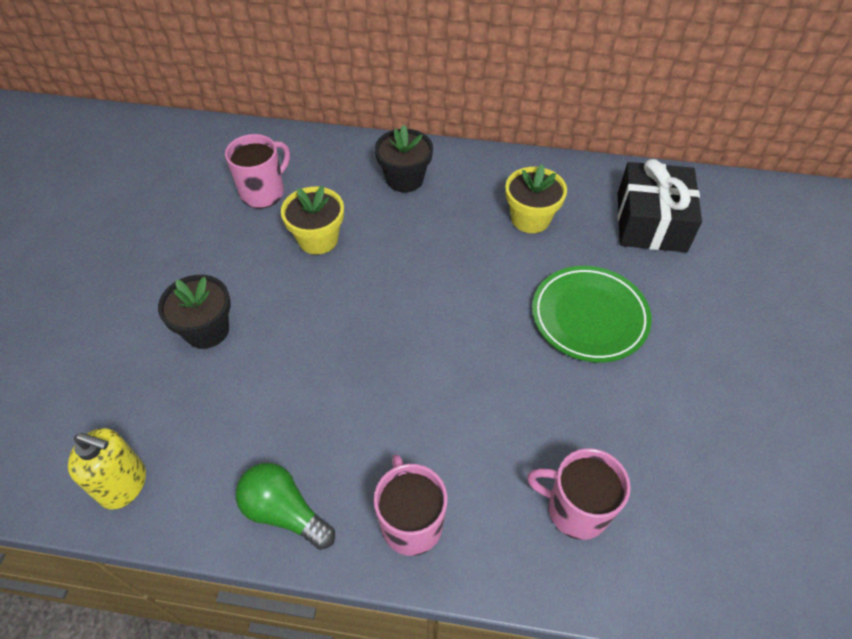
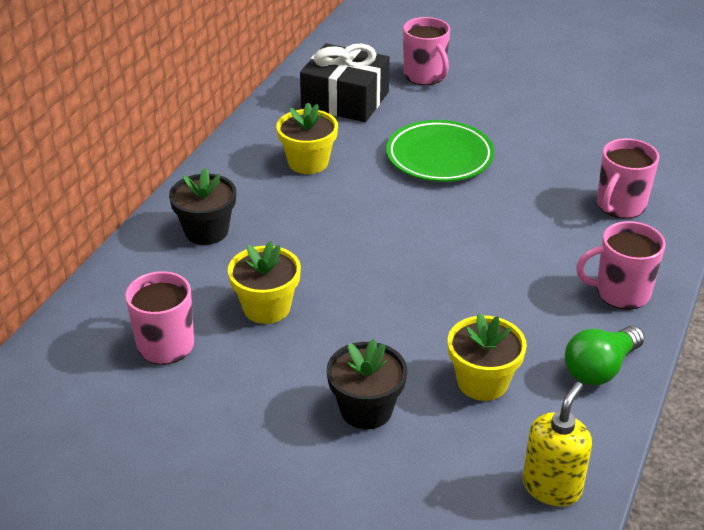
camera: 75 degrees left, 15 degrees down
(251, 409) = (482, 382): none -> yellow flower pot
(740, 277) = (425, 76): none -> pink mug

